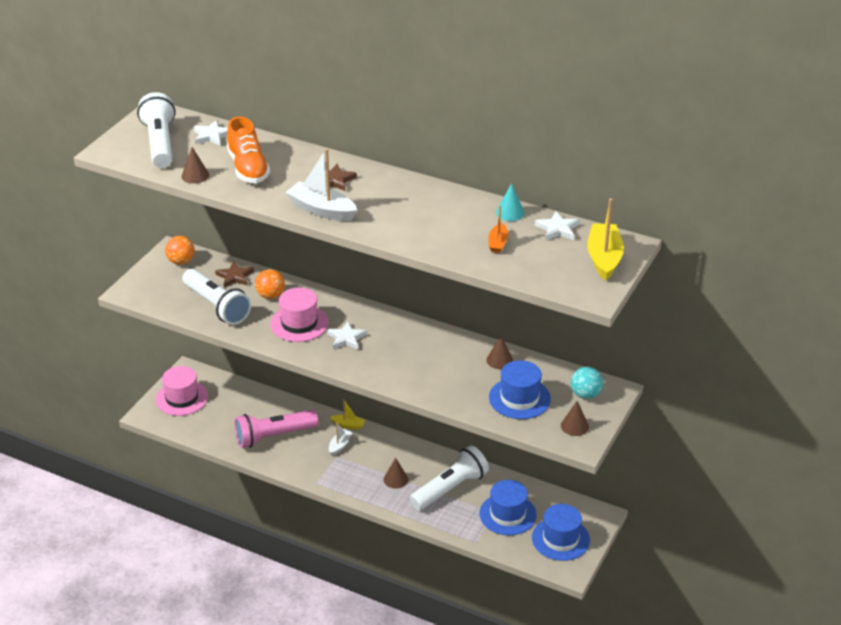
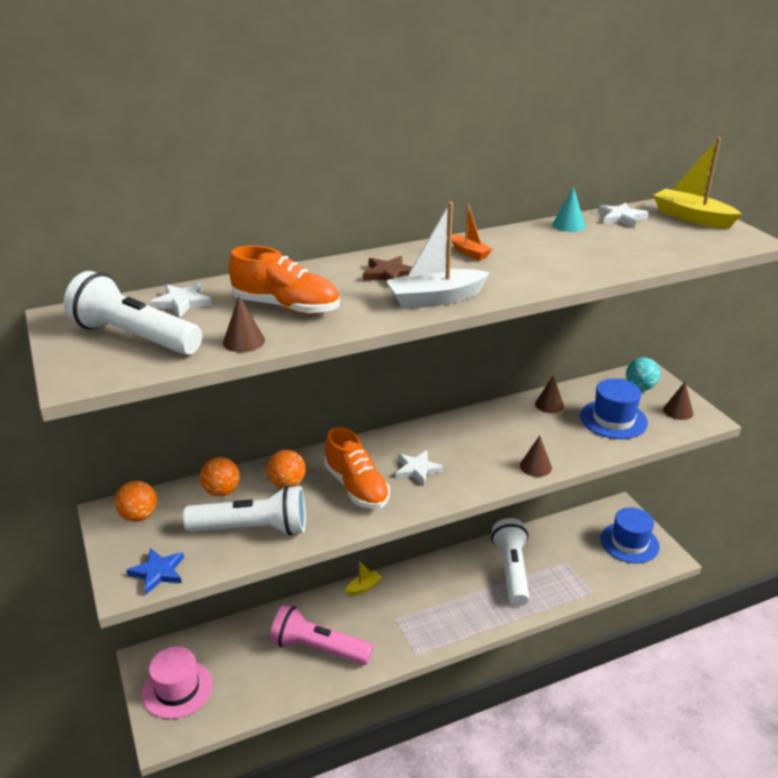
camera: 50 degrees left, 5 degrees down
(147, 296) = (158, 572): none -> blue star
(235, 276) = (222, 491): brown star -> orange ball
(274, 436) = (318, 648): pink flashlight -> pink flashlight turned 90 degrees clockwise
(299, 323) = (356, 487): pink hat -> orange shoe
(340, 445) = (383, 608): white boat -> none
(395, 479) = (466, 597): brown cone -> brown cone (535, 466)
(498, 243) = (614, 246): orange boat -> orange boat (469, 253)
(507, 514) = (574, 555): blue hat -> none

